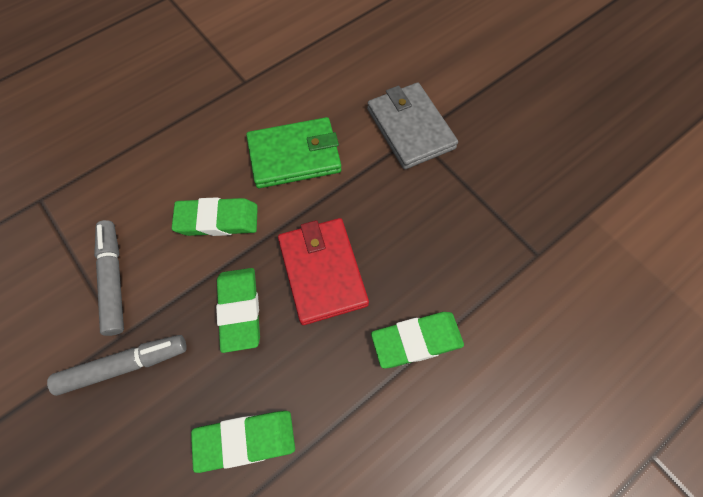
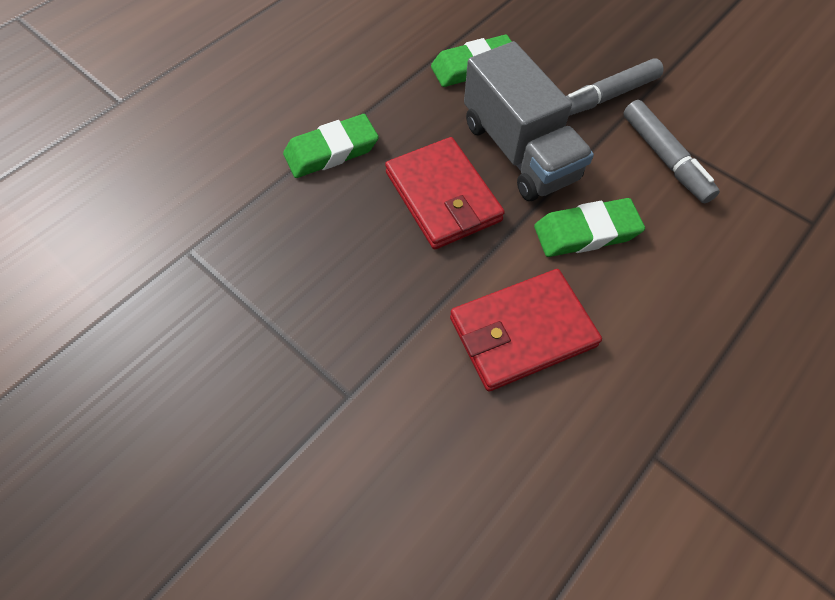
camera: 170 degrees right, 5 degrees down
(240, 310) = (519, 151): green eraser -> grey truck
(294, 156) = (522, 332): green wallet -> red wallet
(410, 128) = (358, 408): grey wallet -> none

